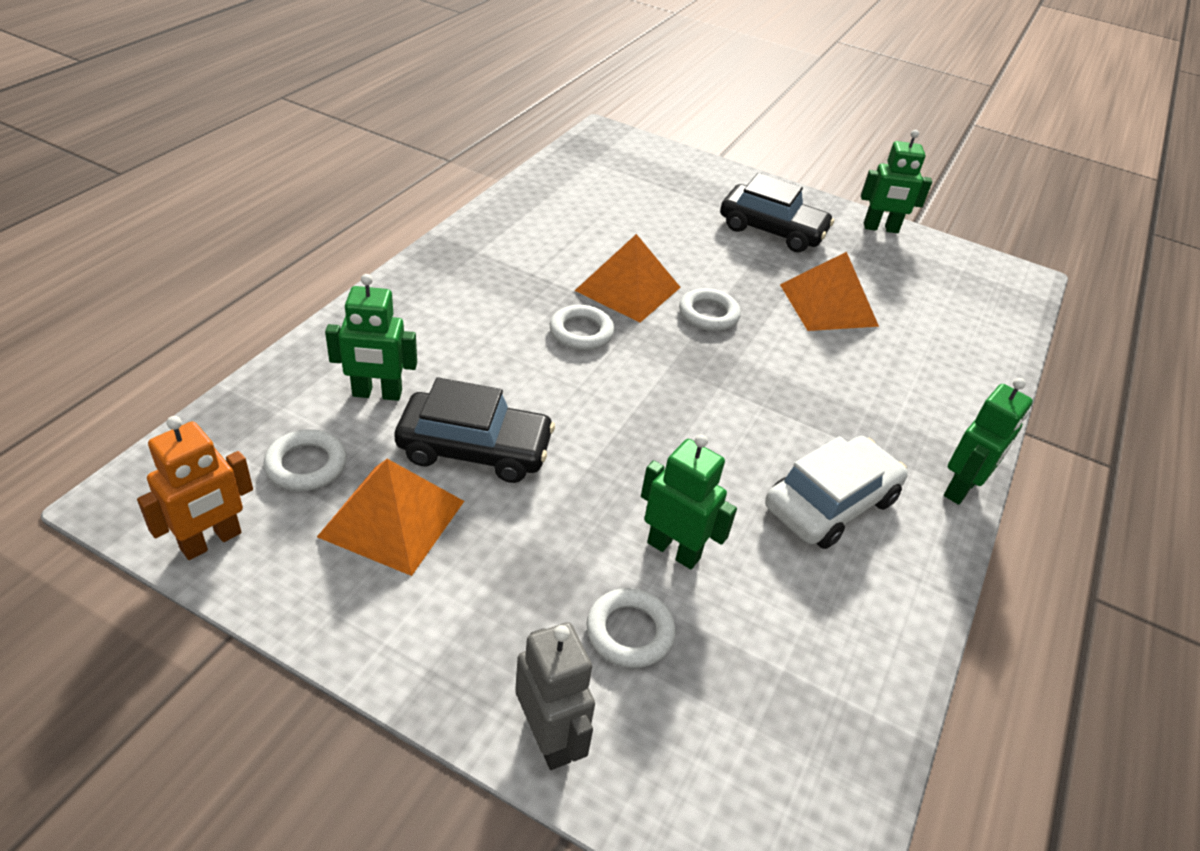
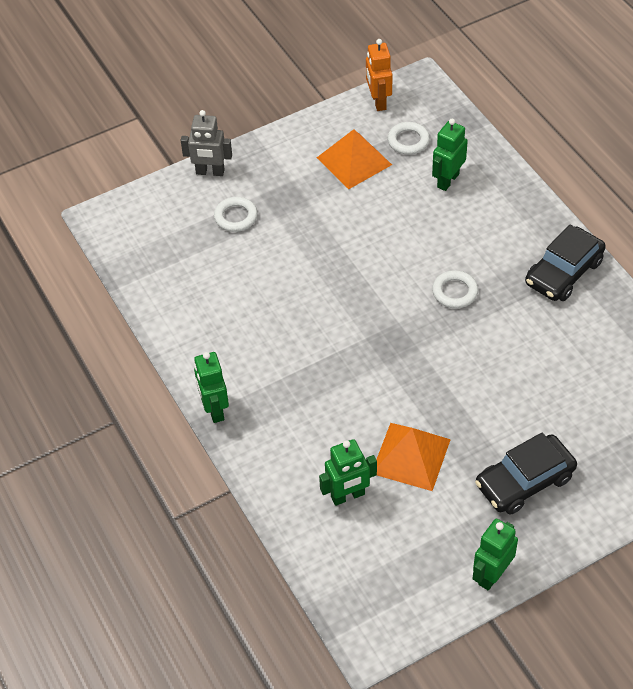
camera: 130 degrees right, 10 degrees up
(475, 449) = (381, 205): black car -> black car (563, 272)
(628, 289) = (489, 339): orange pyramid -> none
(674, 550) = (266, 254): green robot -> green robot (348, 496)
(708, 314) = (438, 372): white ring -> none
(831, 503) = (248, 337): white car -> none

